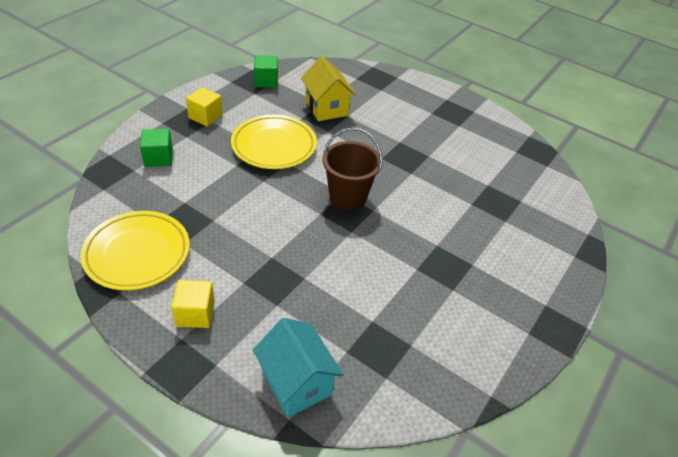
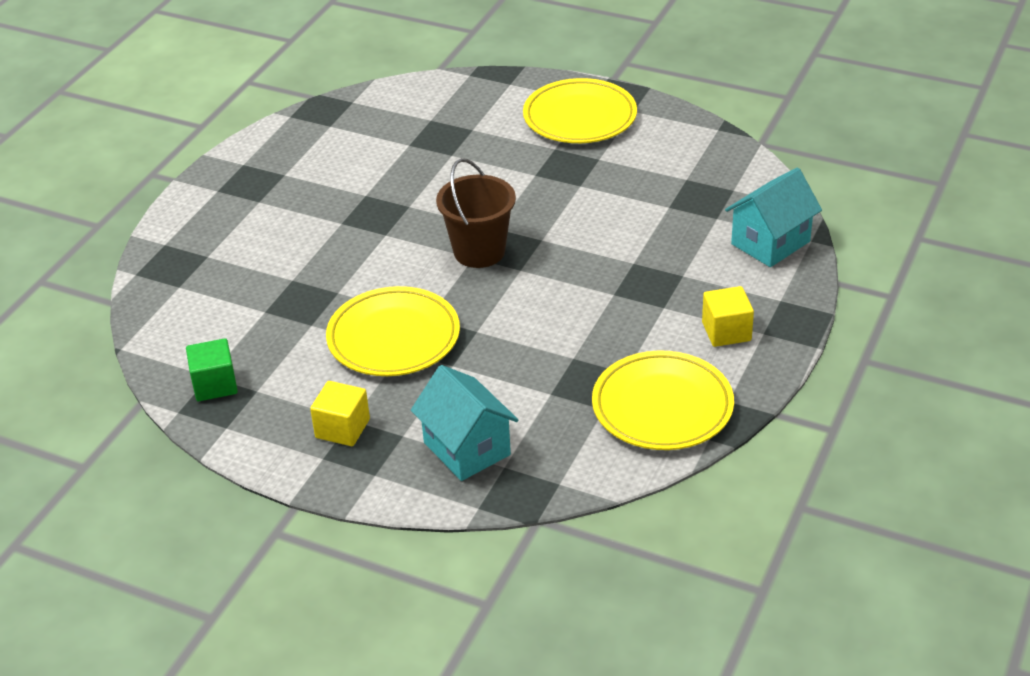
camera: 95 degrees left, 5 degrees down
(158, 158) = (467, 448): green cube -> turquoise house
(326, 108) = (277, 303): yellow house -> none
(519, 291) = (580, 117): none -> yellow plate

